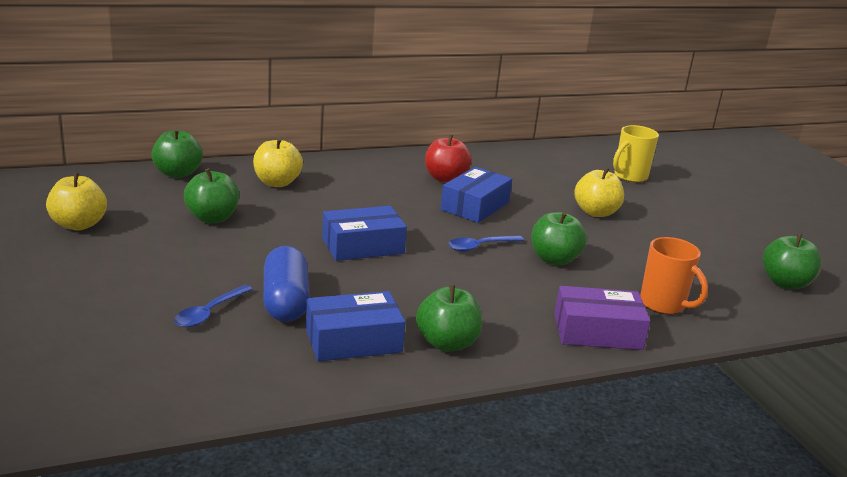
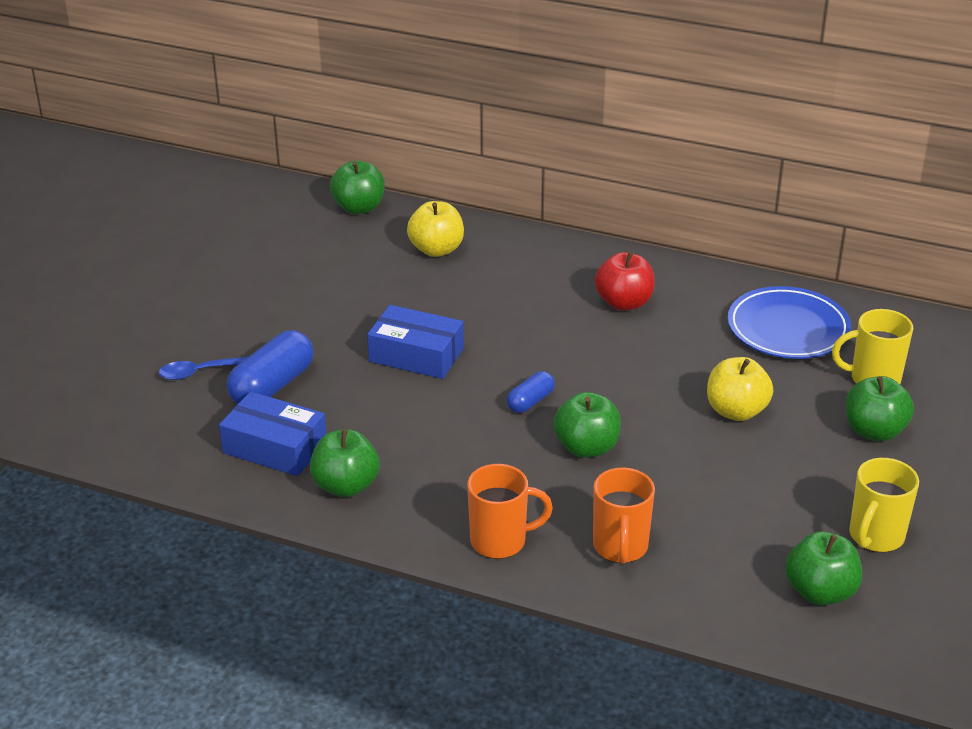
camera: 45 degrees right, 10 degrees up
(78, 225) = (211, 241): yellow apple -> none
(212, 218) = (324, 273): green apple -> green apple (874, 431)
(475, 206) = (602, 351): blue box -> none
(480, 247) = (530, 401): blue spoon -> blue capsule
(551, 166) = (788, 329): none -> blue plate
(597, 332) = (500, 541): purple box -> orange mug
(758, 246) = (875, 537): none -> yellow mug

